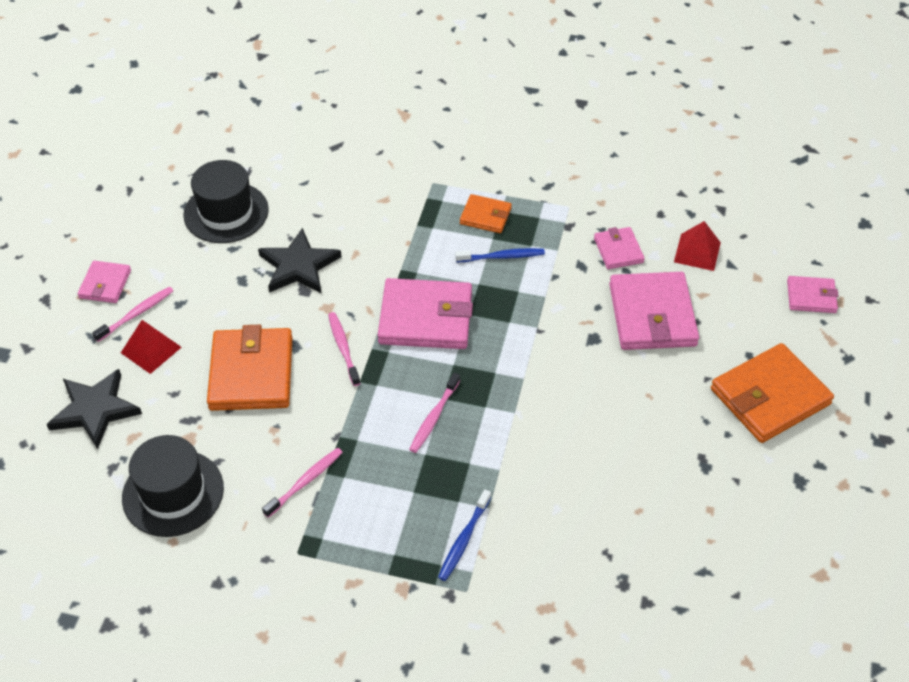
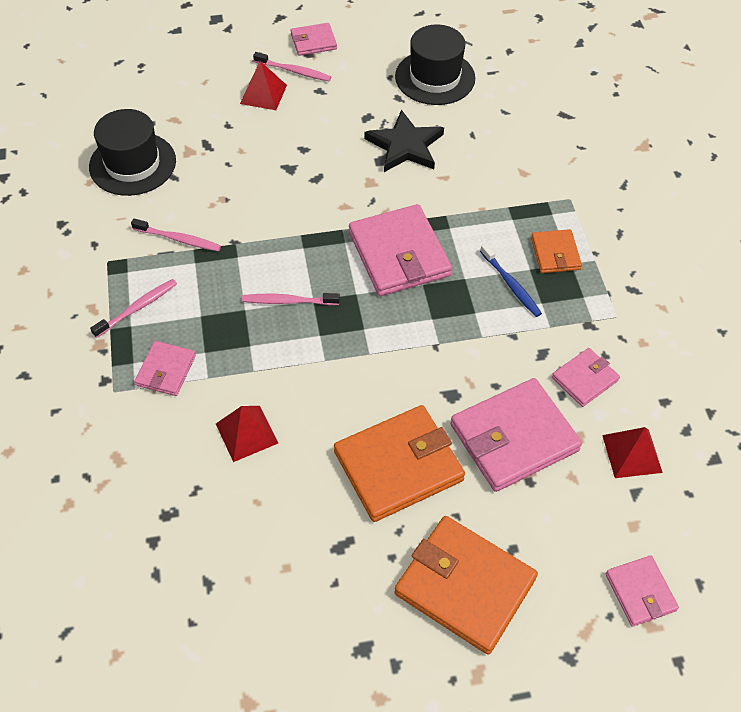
camera: 65 degrees right, 5 degrees up
(95, 410) = (189, 88): black star -> none
(251, 373) = (272, 162): orange wallet -> orange wallet (398, 466)
(343, 348) = (331, 210): pink toothbrush -> pink toothbrush (137, 308)
(464, 539) = (166, 370): blue toothbrush -> pink wallet
(565, 496) = (246, 433): none -> red pyramid

